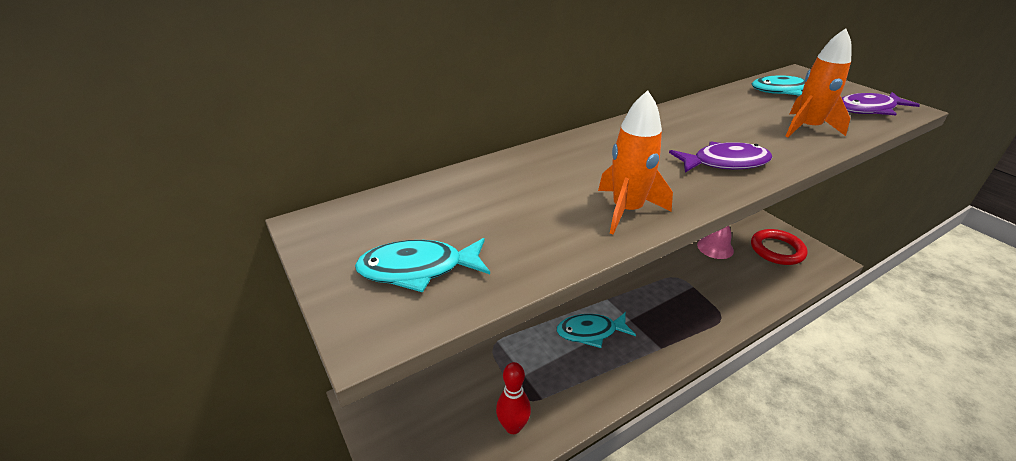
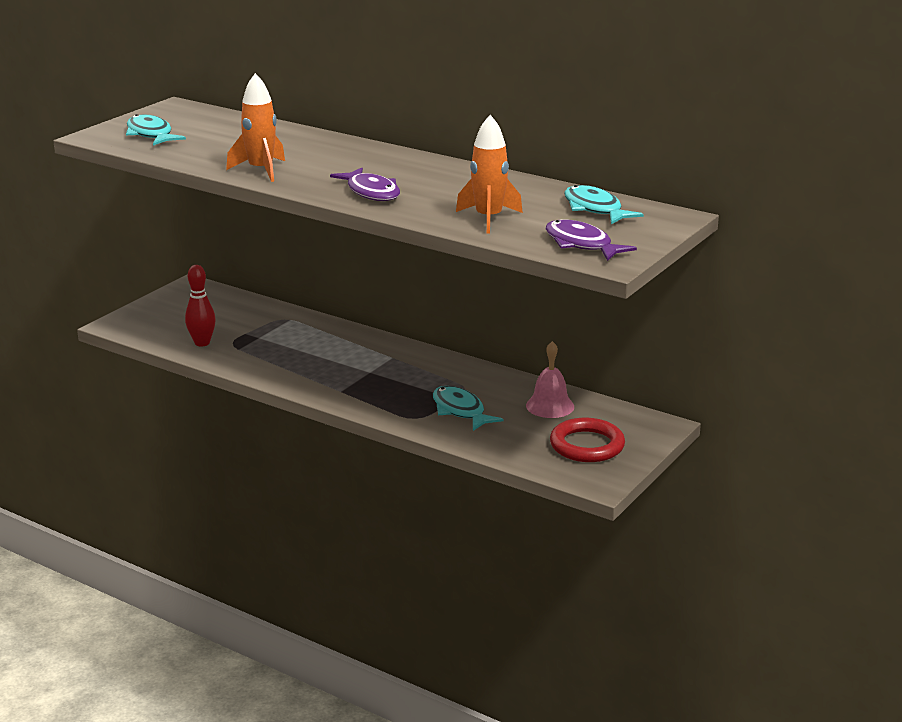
camera: 65 degrees right, 10 degrees down
(590, 332) = (335, 356): turquoise fish -> turquoise fish (460, 411)

